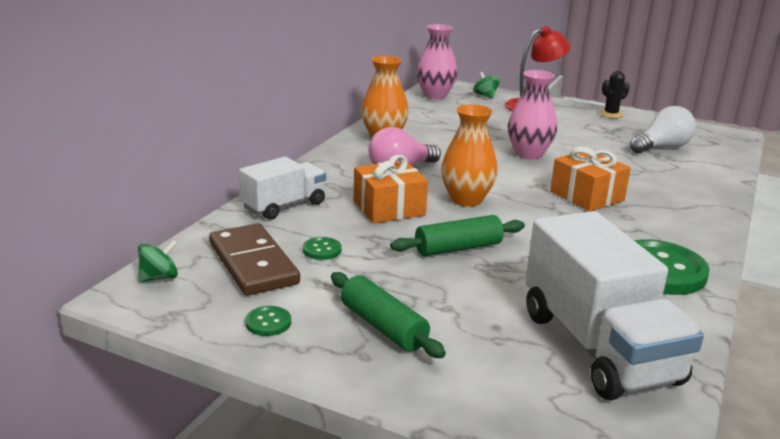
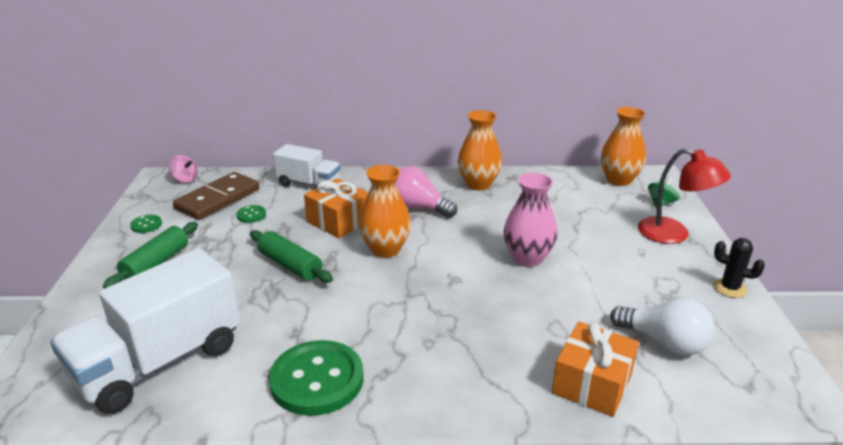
camera: 65 degrees right, 5 degrees up
(159, 277) = (185, 179): green spinning top -> pink spinning top
(435, 95) = (619, 180): pink vase -> orange vase
(587, 196) = (456, 310): orange gift -> orange gift (592, 383)

